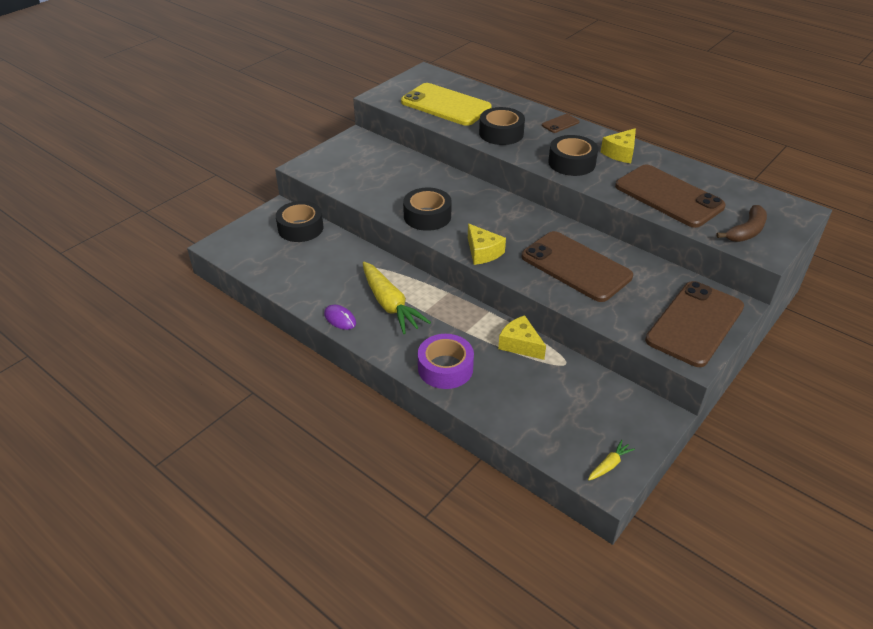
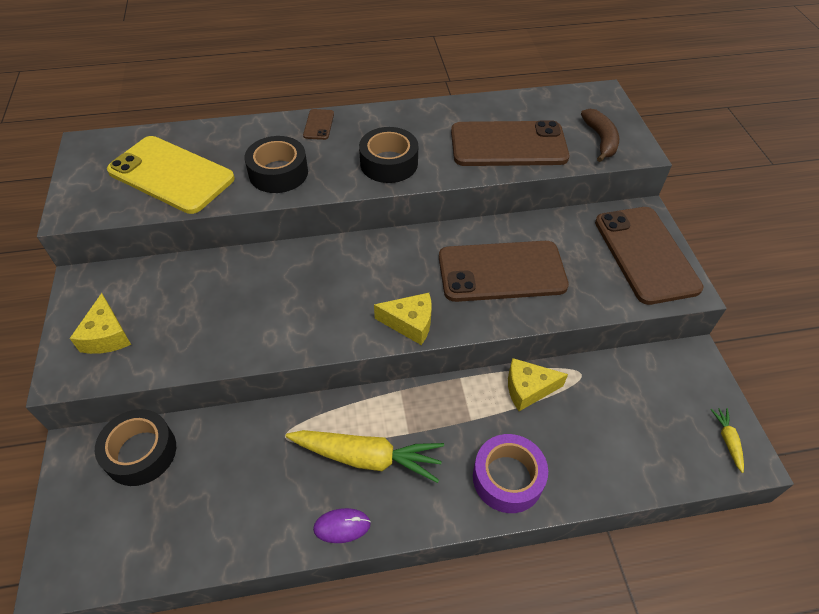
camera: 50 degrees left, 10 degrees up
(427, 216) = (302, 325): black tape -> none
(445, 105) = (171, 175): yellow phone -> yellow phone turned 45 degrees clockwise
(620, 153) = (413, 124): yellow cheese -> yellow cheese (107, 335)

